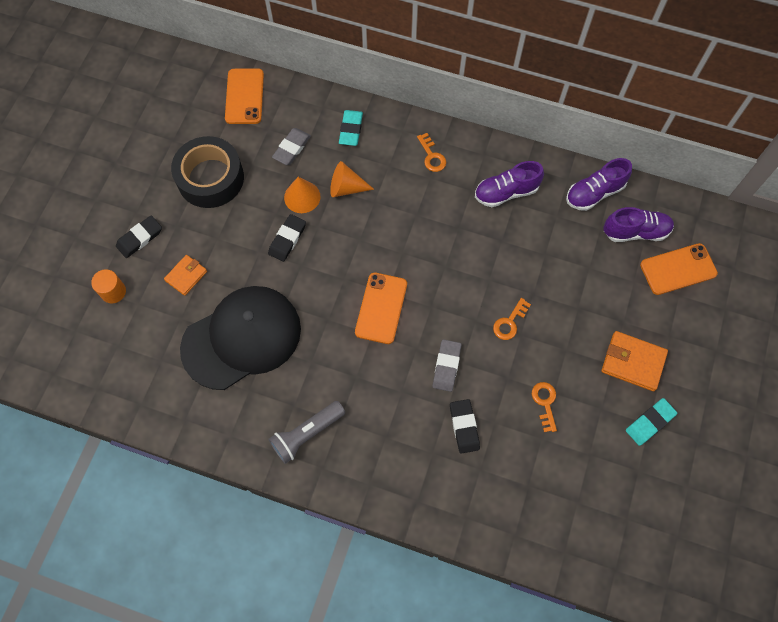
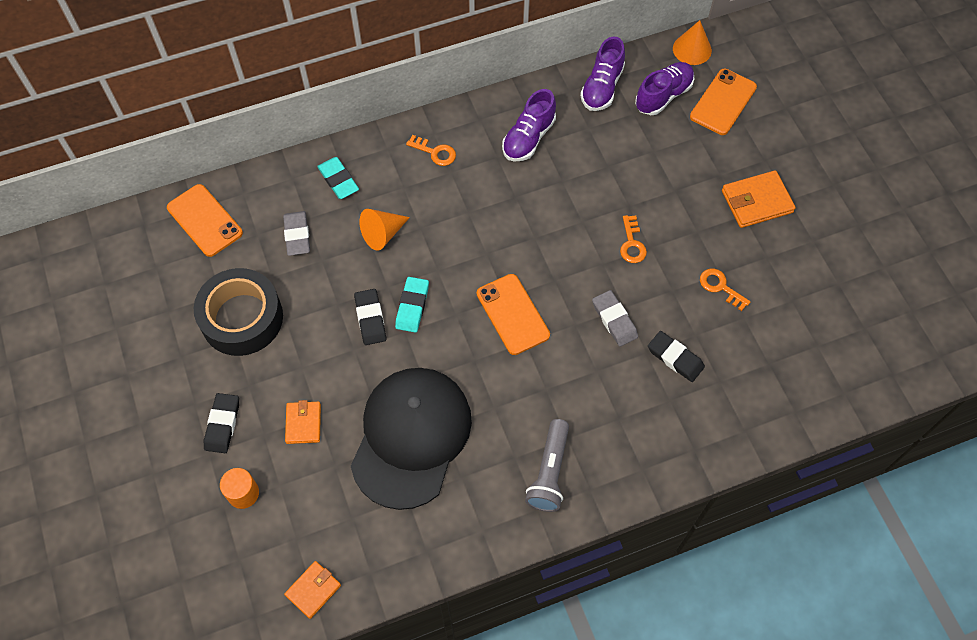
camera: 40 degrees left, 5 degrees down
(99, 386) = (313, 590): none -> orange wallet
(302, 197) = (348, 271): orange cone -> orange cone (692, 49)
(650, 422) = (812, 239): turquoise eraser -> turquoise eraser (412, 306)

